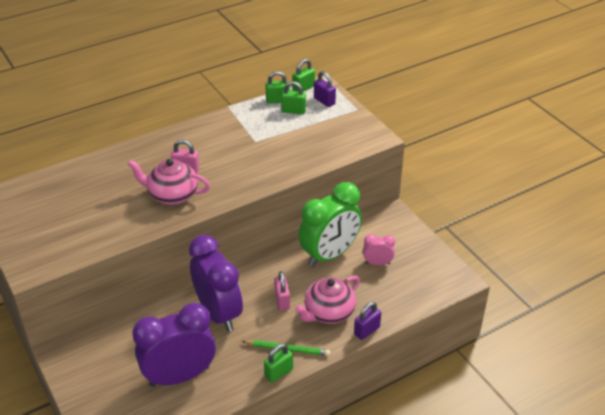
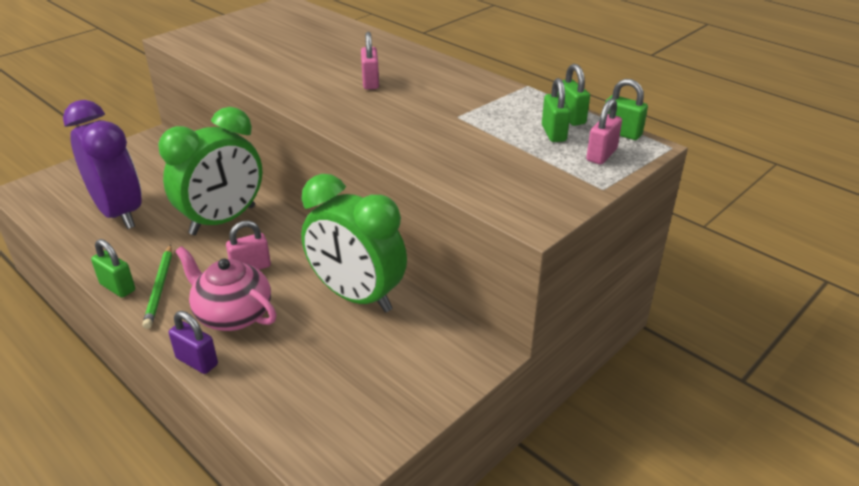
camera: 75 degrees right, 5 degrees down
(172, 195) = (317, 83): pink teapot -> none
(218, 313) = (223, 220): purple clock -> green clock
(324, 101) = (601, 155): purple padlock -> pink padlock
(377, 263) = (351, 352): pink clock -> none

